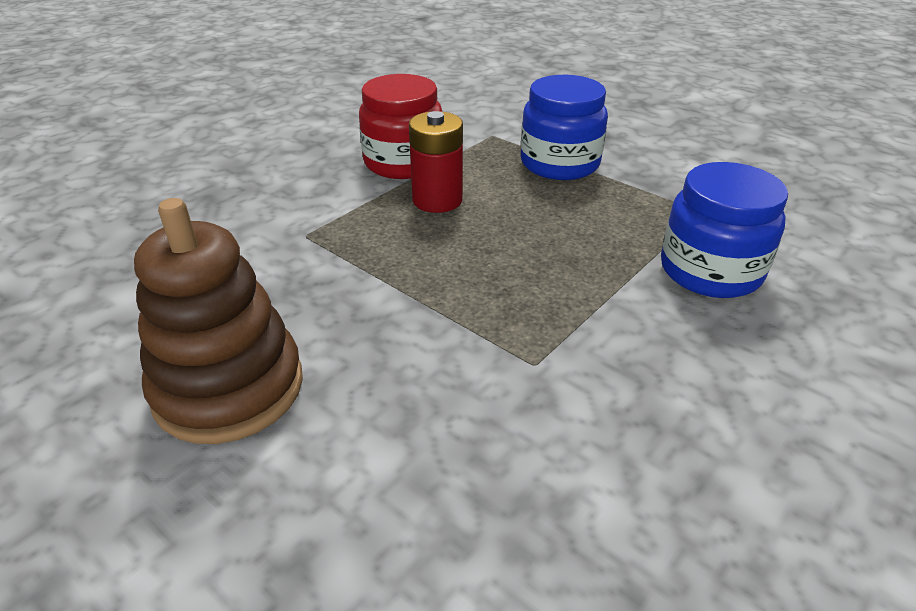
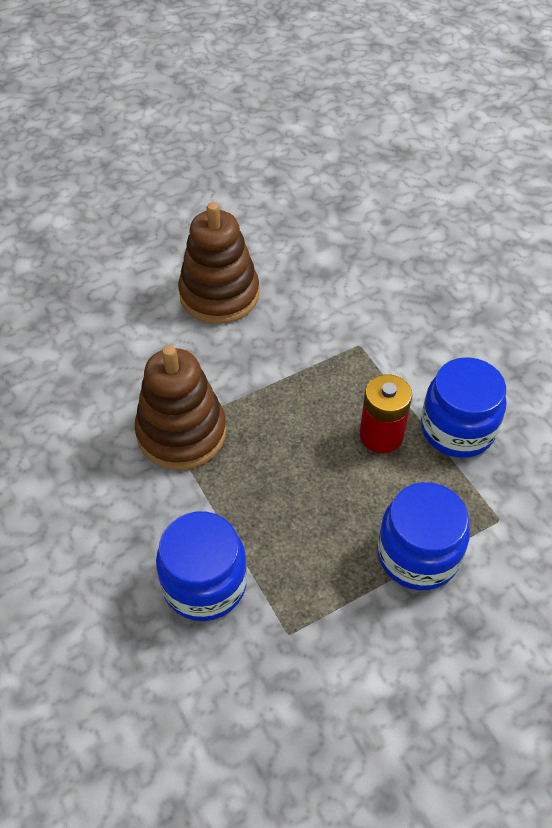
camera: 110 degrees right, 15 degrees up
(403, 163) = (457, 429): red jar -> blue jar
(530, 348) = (181, 433): none -> brown stacking toy

